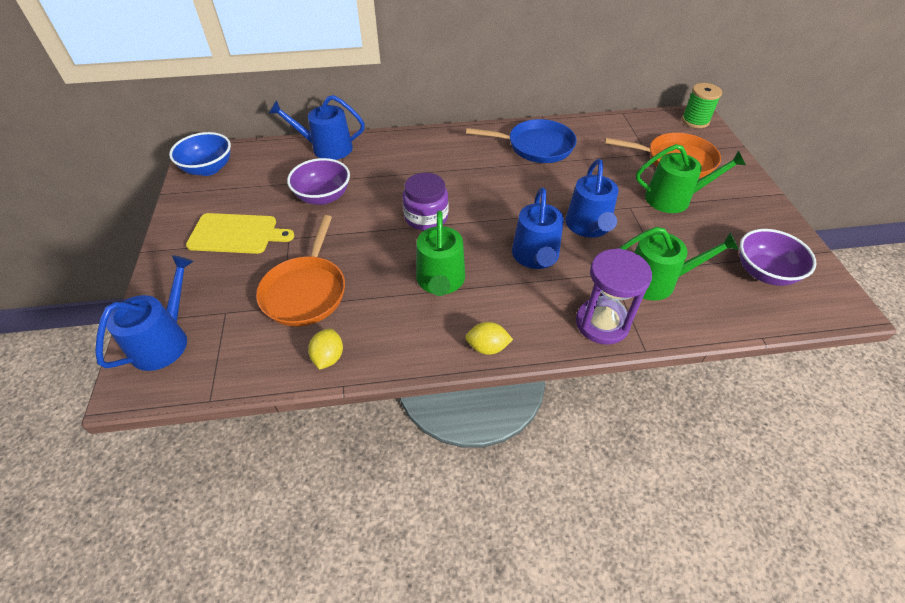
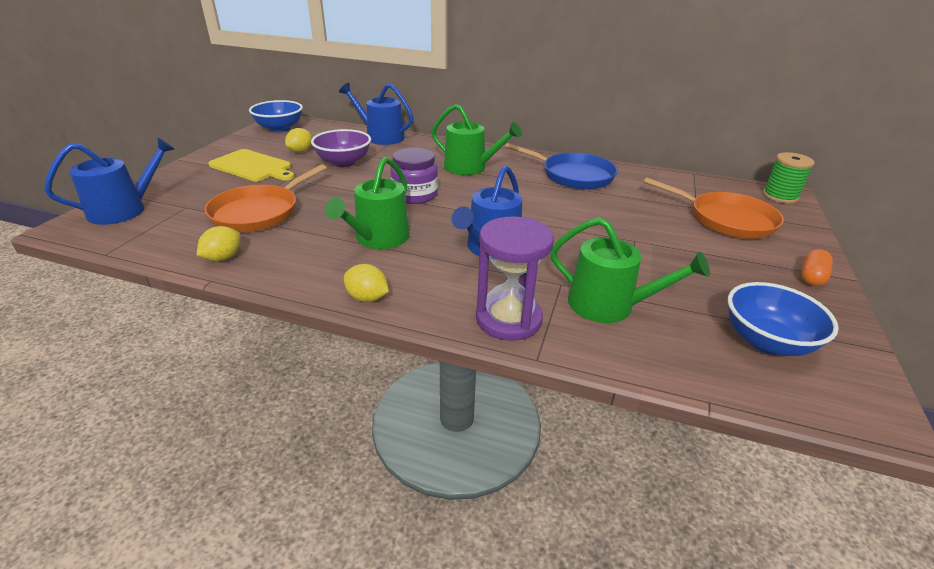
camera: 25 degrees right, 15 degrees down
(265, 195) = (300, 151): none -> yellow lemon
(588, 226) = (571, 242): blue watering can -> none
(673, 198) = (695, 247): green watering can -> green watering can (470, 168)
(758, 201) = (811, 277): none -> orange capsule
(764, 272) = (766, 341): purple bowl -> blue bowl

